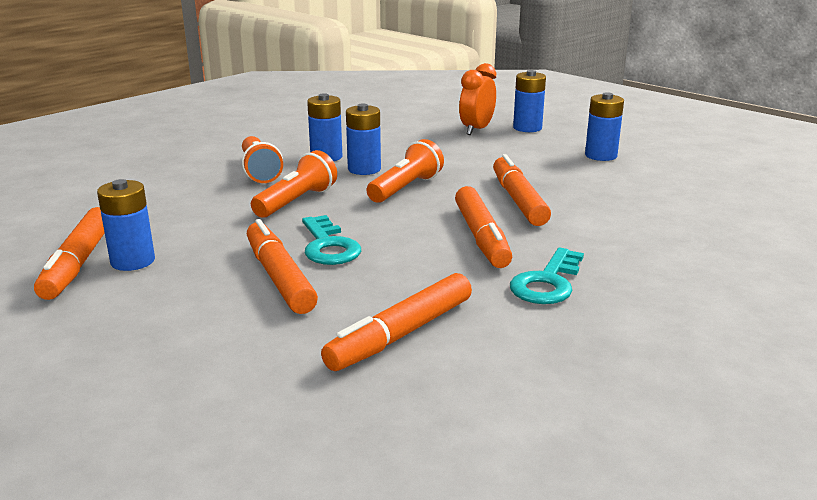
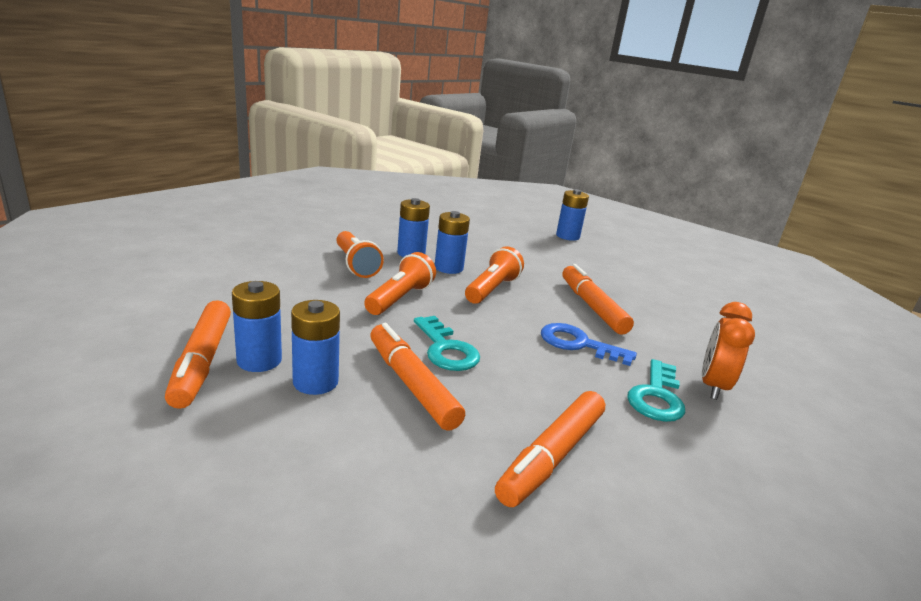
camera: 10 degrees left, 0 degrees up
(476, 130) = (528, 235): orange clock -> orange clock (712, 386)
(481, 237) = (578, 344): orange marker -> blue key
(601, 155) = (637, 266): blue battery -> blue battery (315, 382)

